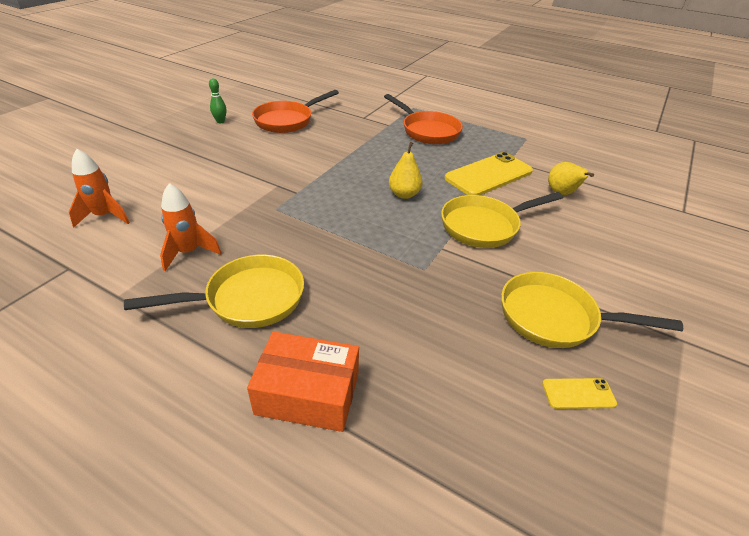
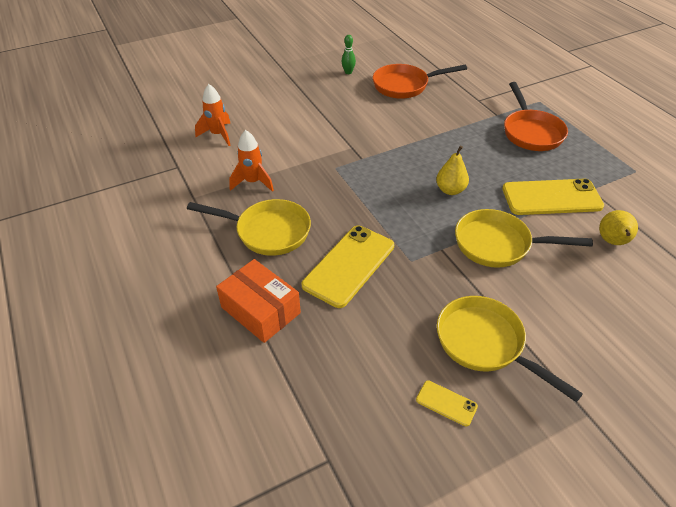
camera: 35 degrees right, 5 degrees up
(369, 298) = (349, 265): none -> yellow phone

